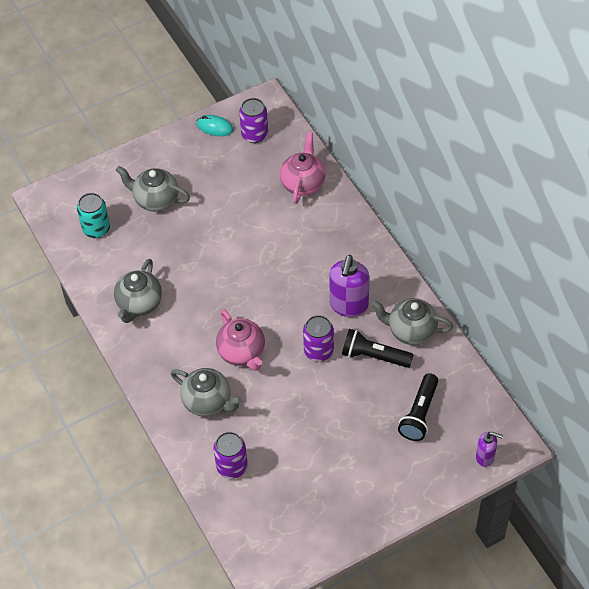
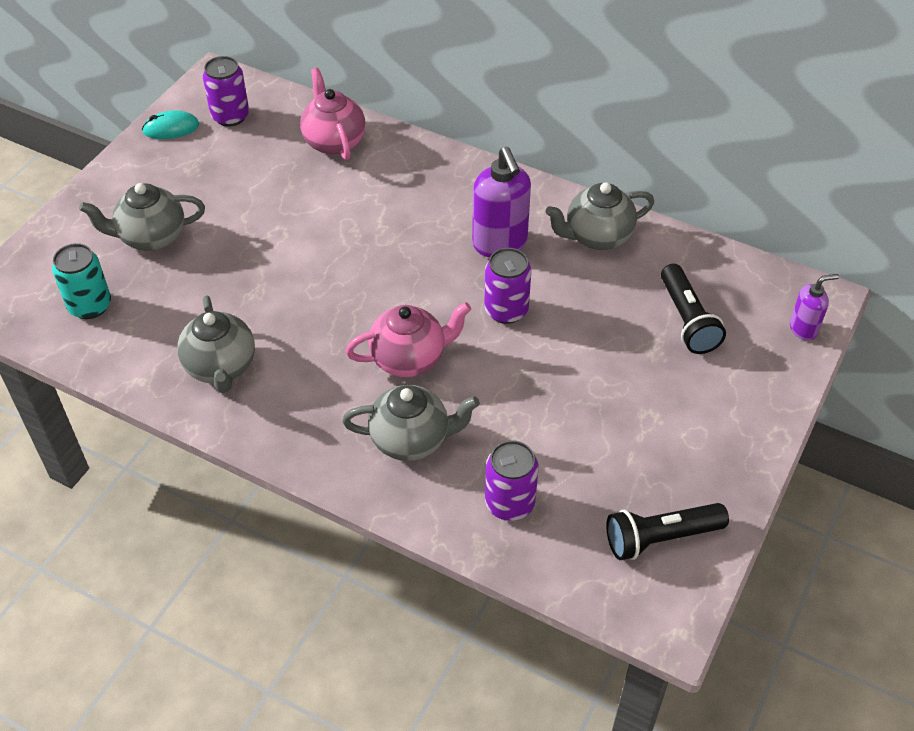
camera: 35 degrees left, 5 degrees down
(242, 353) = (409, 359): pink teapot -> pink teapot turned 45 degrees counterclockwise
(374, 356) = (578, 283): black flashlight -> black flashlight (660, 538)

